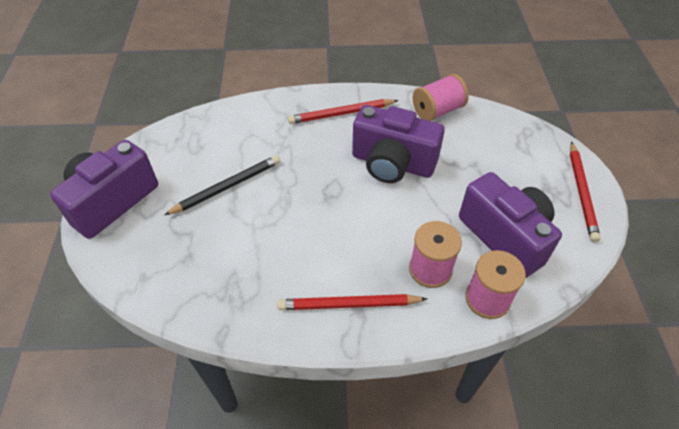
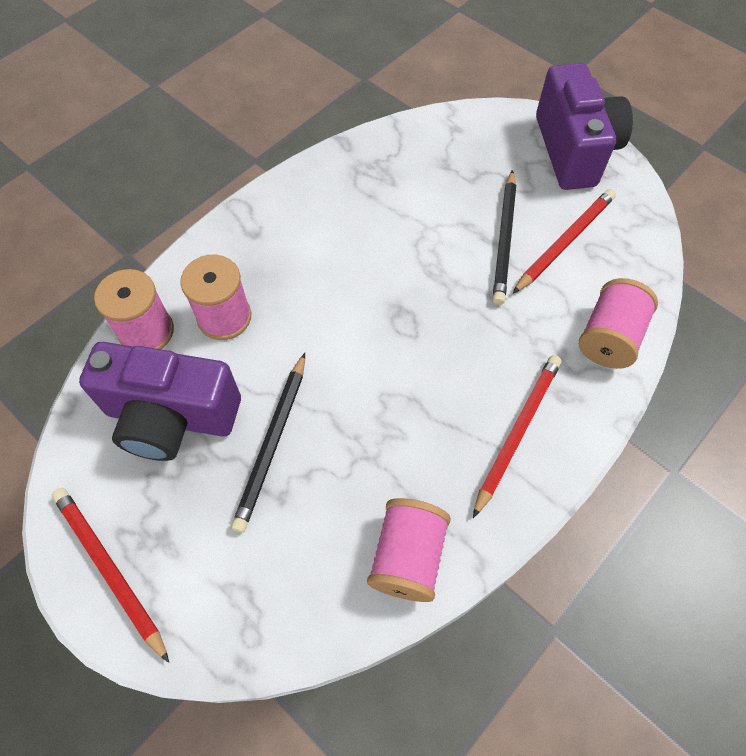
camera: 135 degrees right, 10 degrees up
(252, 113) = (609, 337): none -> pink spool
(349, 304) = (270, 232): red pencil -> red pencil (564, 242)
(392, 163) = (378, 409): purple camera -> none
(459, 187) = (272, 443): none -> black pencil

